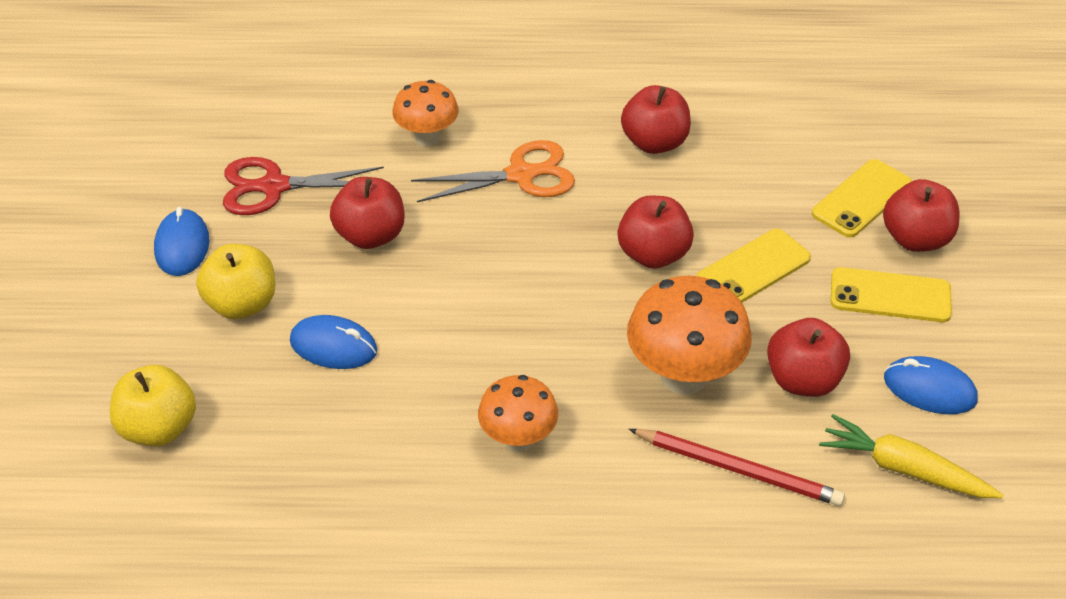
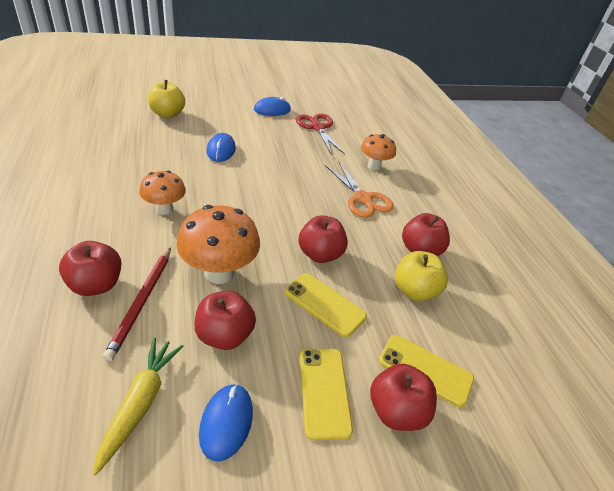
camera: 70 degrees right, 5 degrees down
(242, 304) = (242, 126): yellow apple -> yellow apple (414, 290)
(370, 235) = (296, 155): red apple -> red apple (96, 285)

